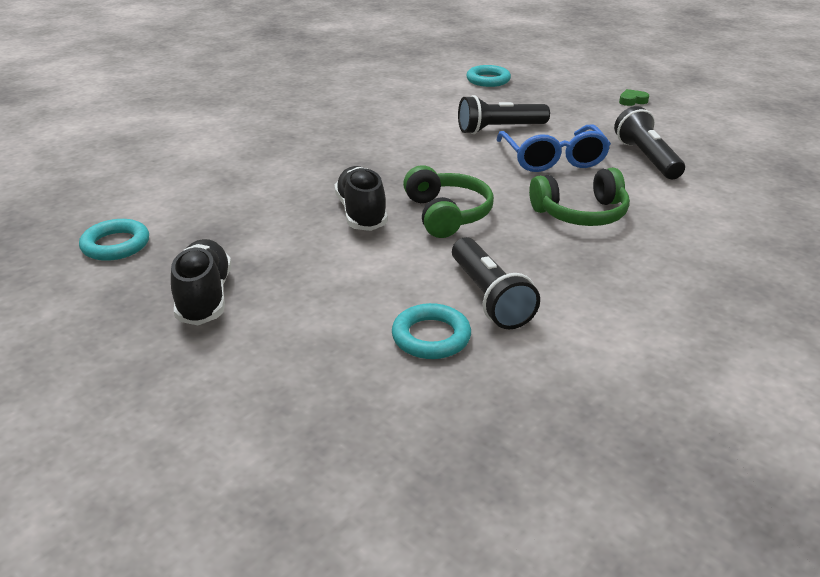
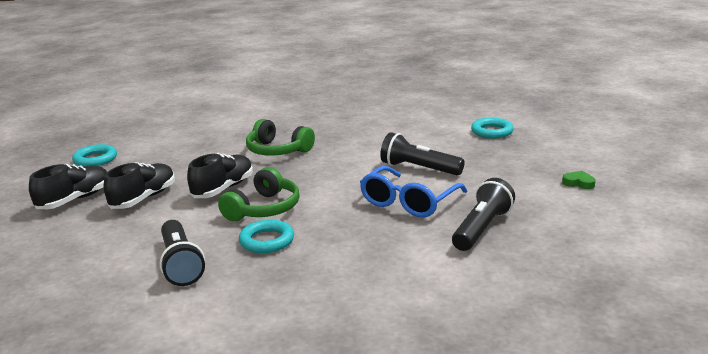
camera: 45 degrees right, 10 degrees down
(293, 258) = (143, 198): none -> black shoe
(431, 337) = (112, 268): turquoise ring -> turquoise ring (267, 241)
(489, 297) = (180, 264): black flashlight -> black flashlight turned 45 degrees counterclockwise
(581, 214) = (342, 244): green headphones -> green headphones (277, 150)

